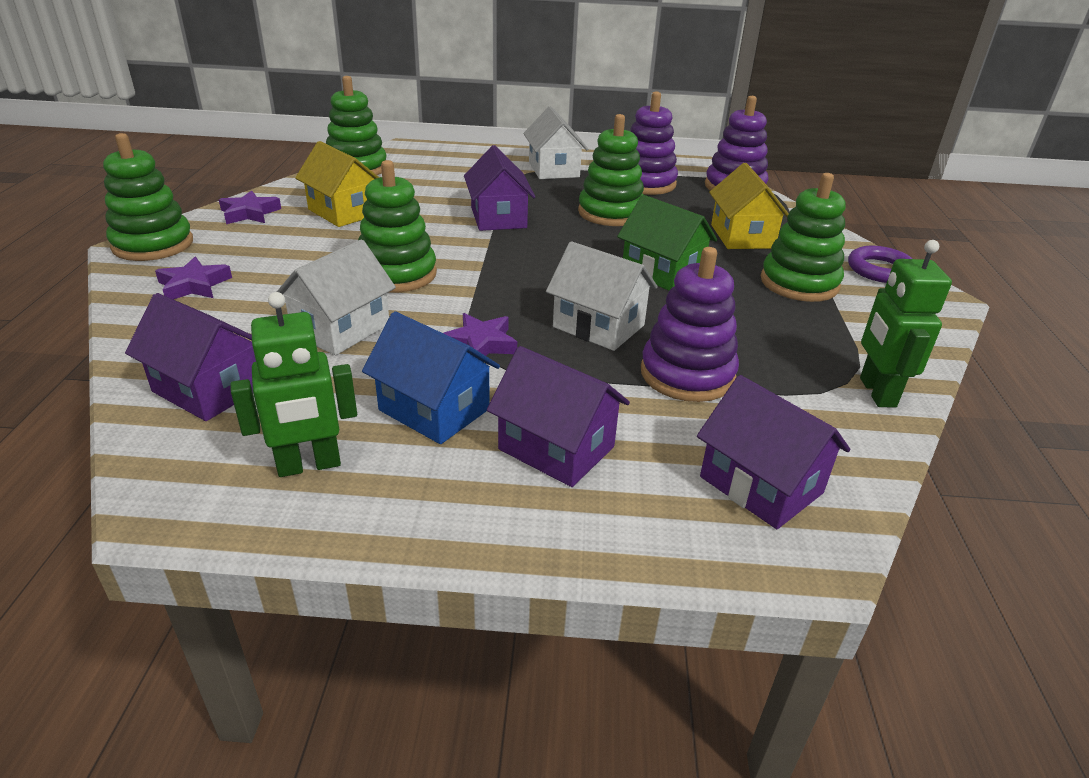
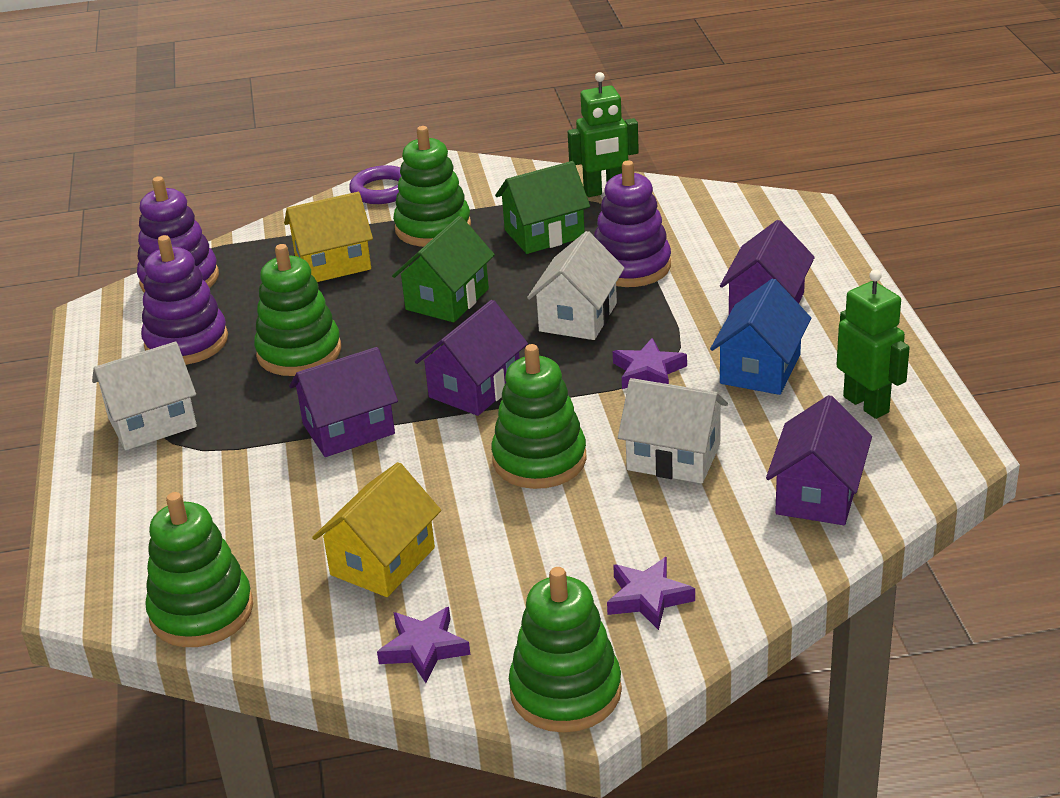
camera: 100 degrees left, 0 degrees up
(761, 485) = (747, 227): purple house -> purple house (475, 388)
(774, 337) = (544, 234): none -> green house

